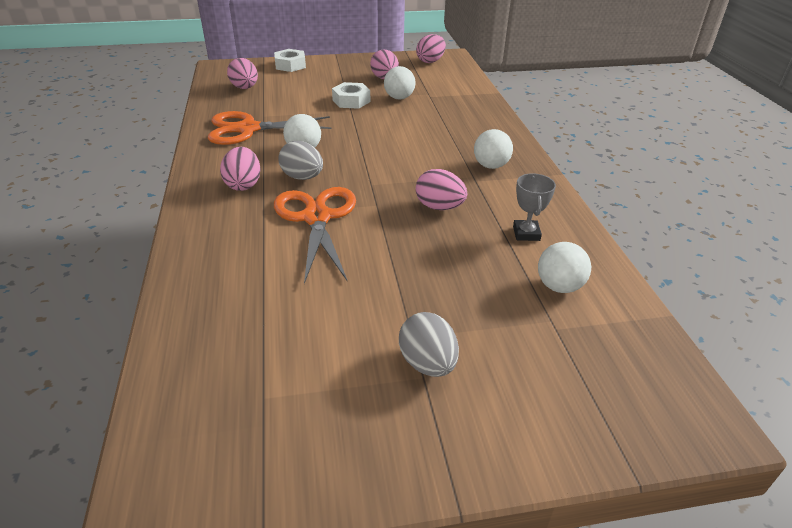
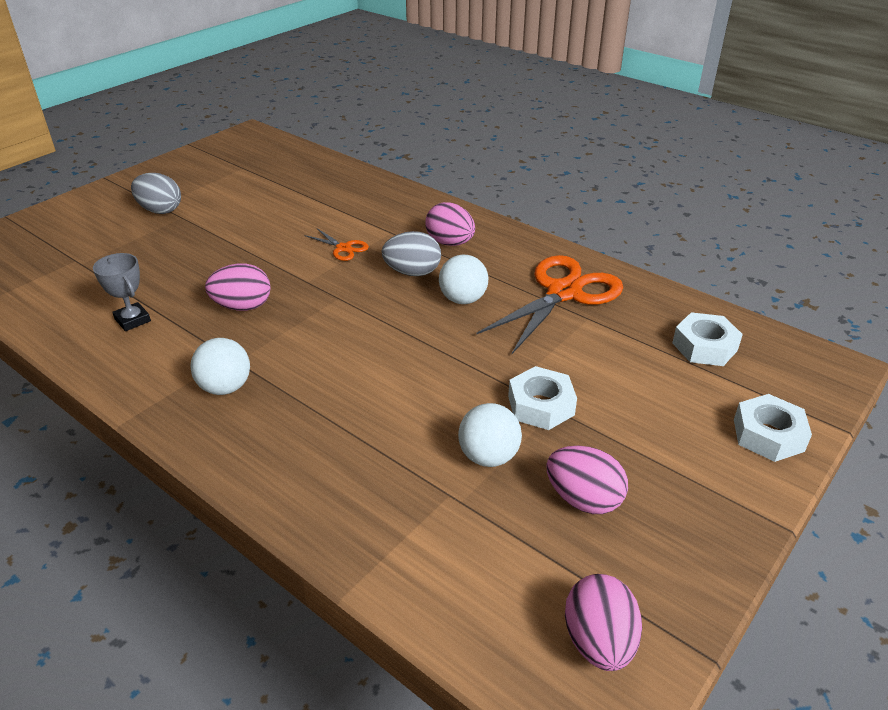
camera: 140 degrees right, 0 degrees up
(245, 88) = (704, 346): pink egg -> white nut
(317, 218) = (343, 248): orange scissors -> orange scissors, size x0.45
(559, 286) = (81, 288): white ball -> none

